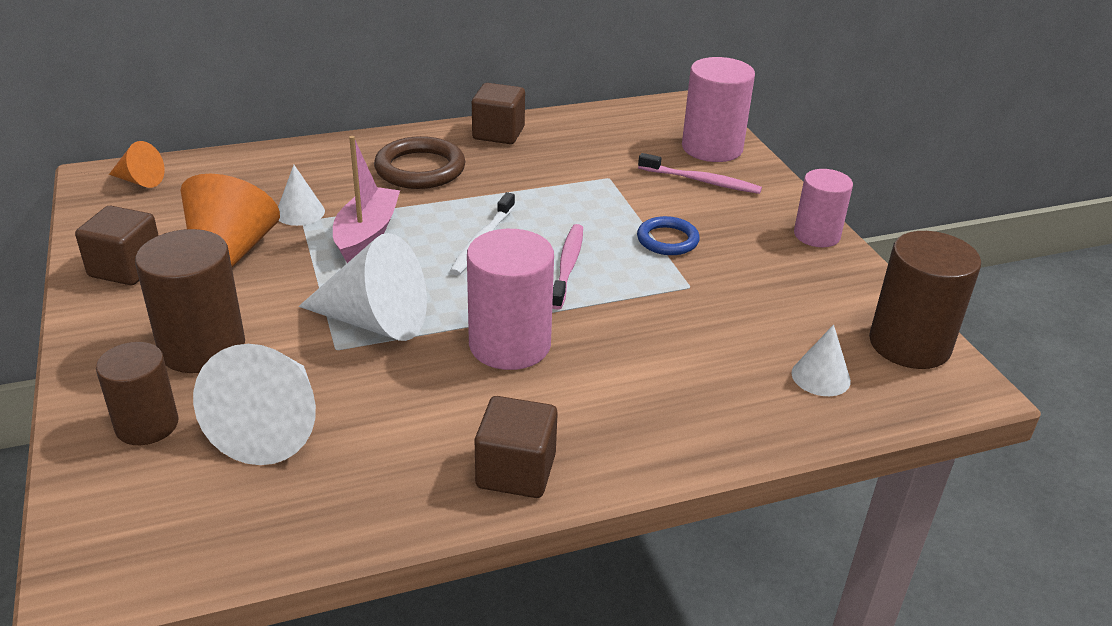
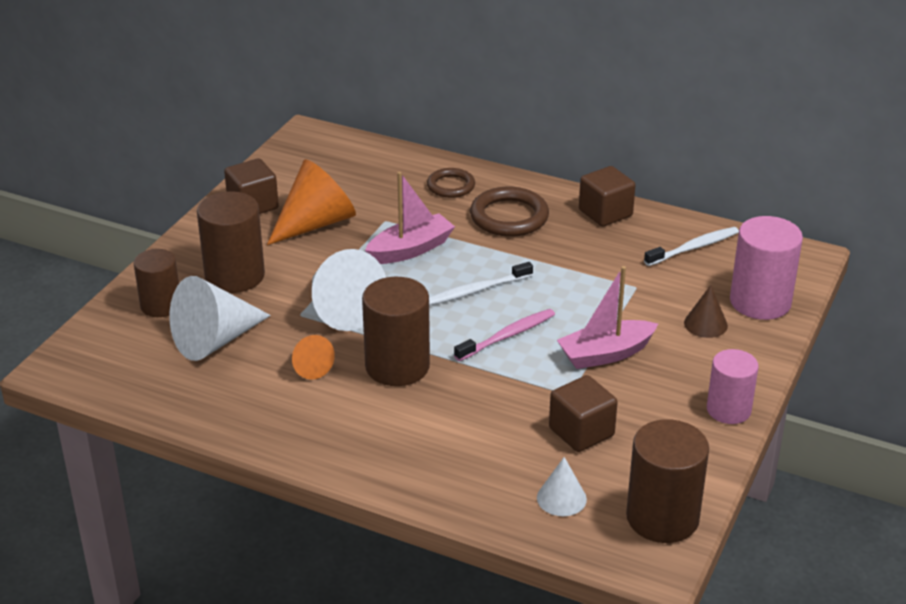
camera: 45 degrees right, 0 degrees up
(140, 181) = (326, 146): orange cone -> orange cone (309, 366)
(300, 212) = (391, 214): white cone -> none
(326, 165) = (451, 186): none -> brown ring
(509, 345) = (397, 366): pink cylinder -> brown cylinder
(516, 471) = (300, 437): brown cube -> brown cube (581, 432)
(606, 130) = (694, 248): none -> white toothbrush
(667, 240) = (605, 354): blue ring -> pink boat
(701, 181) = (705, 324): pink toothbrush -> brown cone

